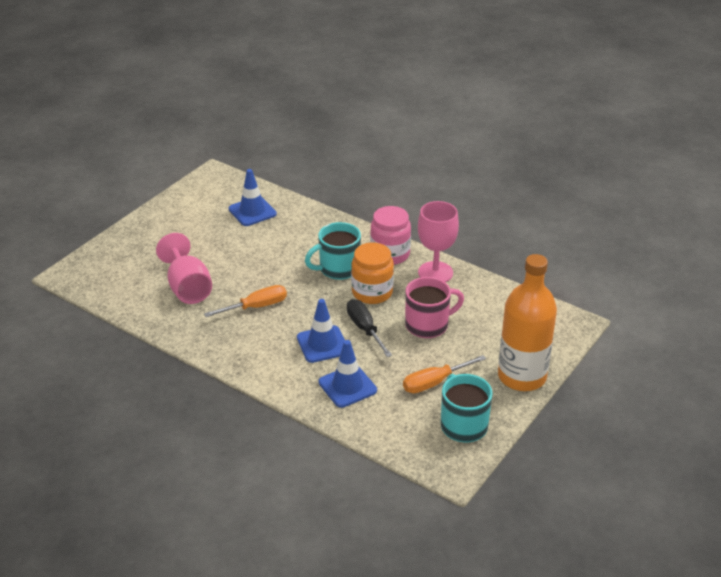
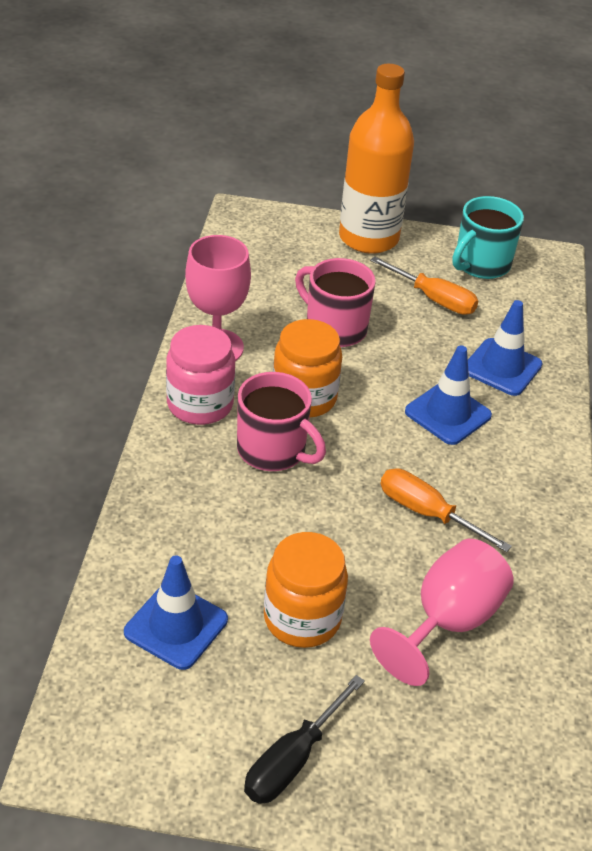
camera: 120 degrees left, 5 degrees up
(227, 246) = (302, 618): none -> orange jar
(338, 269) = (273, 450): turquoise mug -> pink mug
(365, 329) = (386, 382): black screwdriver -> black screwdriver (293, 759)

